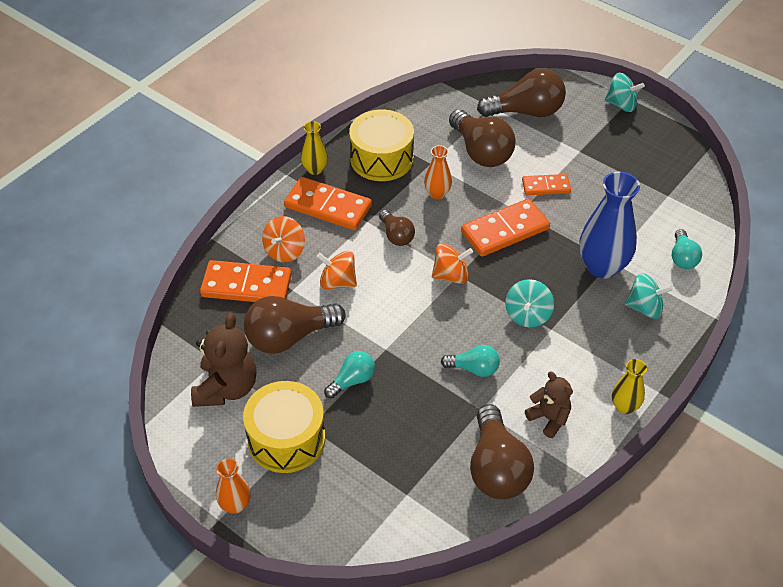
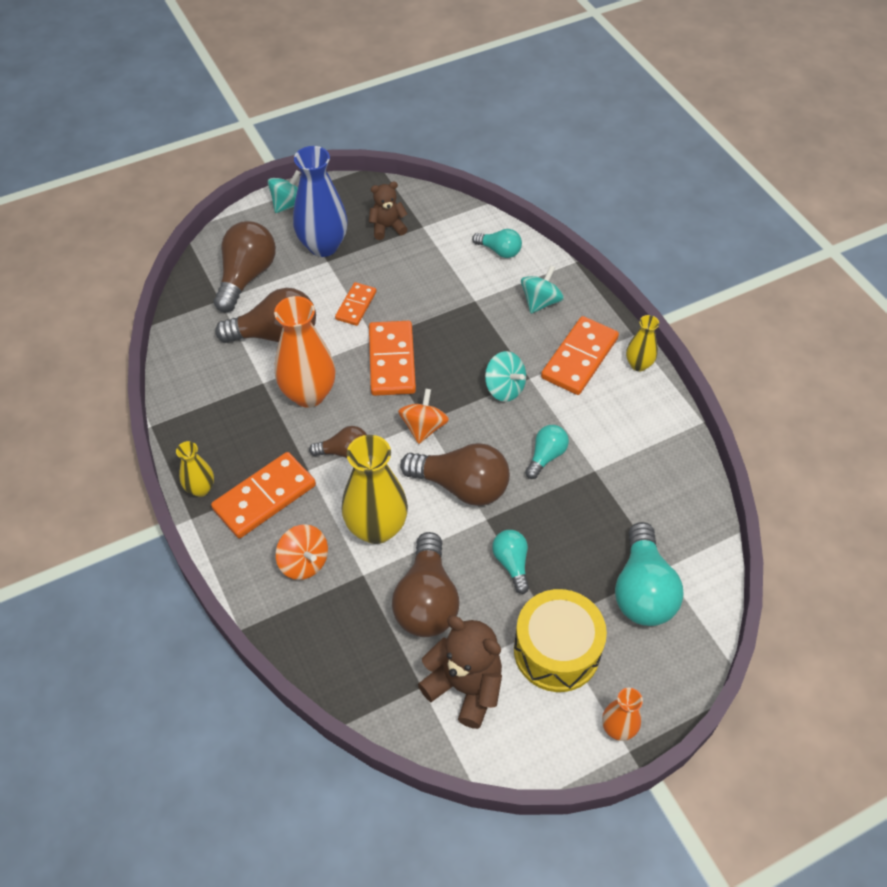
camera: 65 degrees left, 5 degrees up
(246, 285) = (332, 617): orange domino -> orange domino (579, 358)
(337, 282) = (376, 528): orange spinning top -> yellow vase
(375, 484) = (642, 590): none -> turquoise light bulb
(381, 158) = (227, 422): yellow drum -> none
(437, 193) = (309, 394): orange vase -> orange vase, size x1.90
(496, 468) = (663, 485): brown light bulb -> brown light bulb (461, 486)
(549, 418) = (627, 423): brown teddy bear -> brown teddy bear (387, 227)
(602, 267) = (478, 309): blue vase -> blue vase (323, 246)

